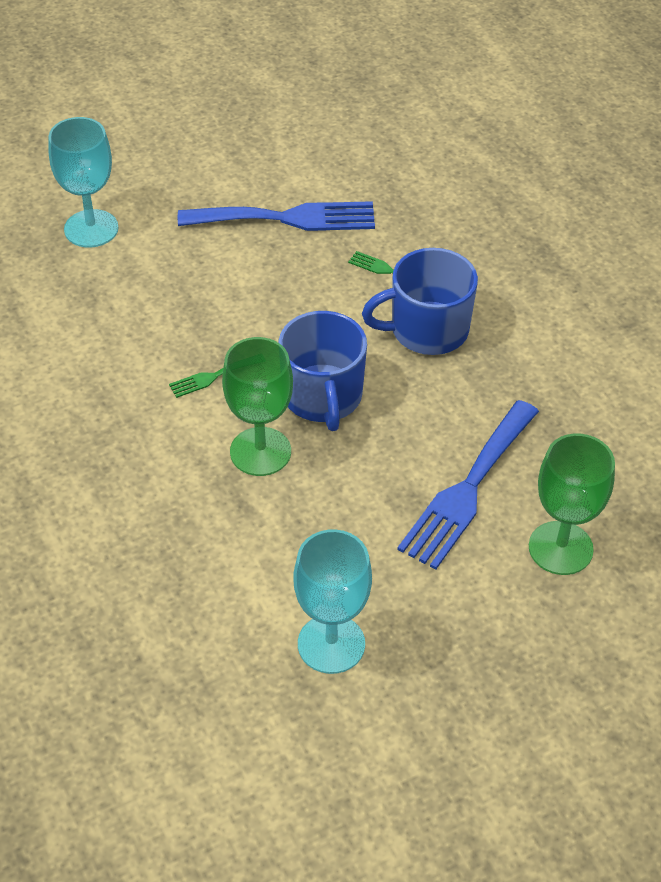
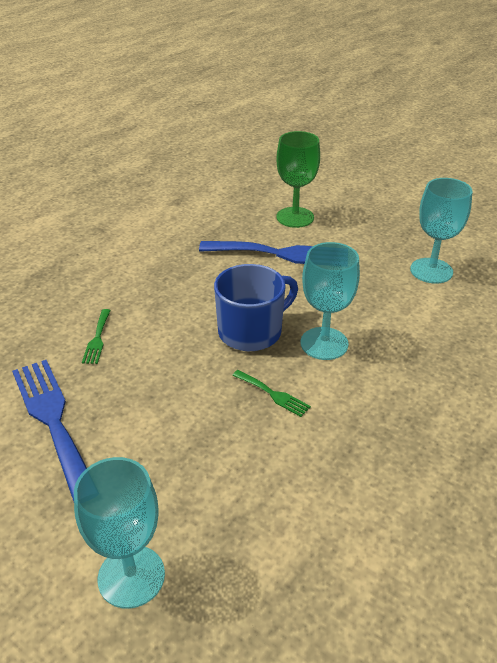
camera: 115 degrees left, 10 degrees down
(260, 451) = (324, 343): green goblet -> turquoise goblet
(427, 330) = (153, 303): blue mug -> none

